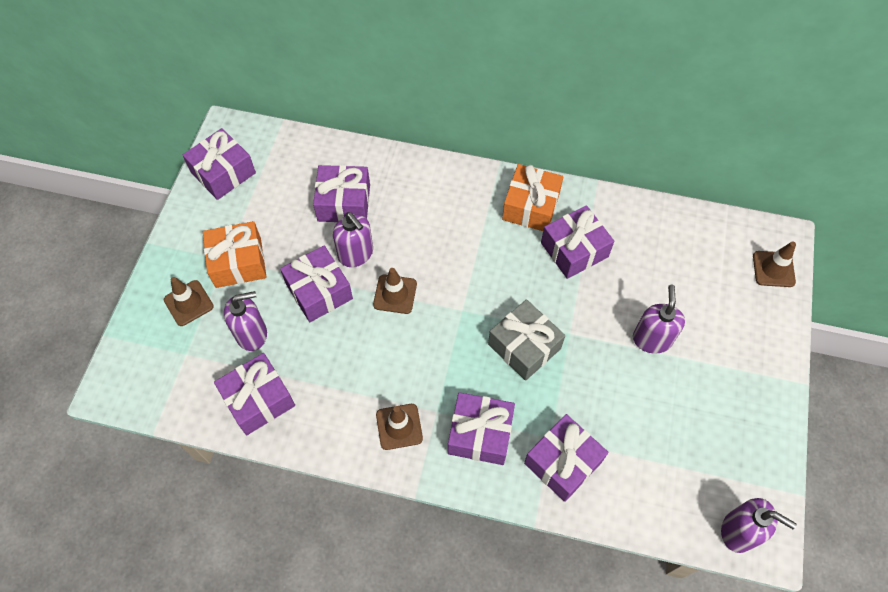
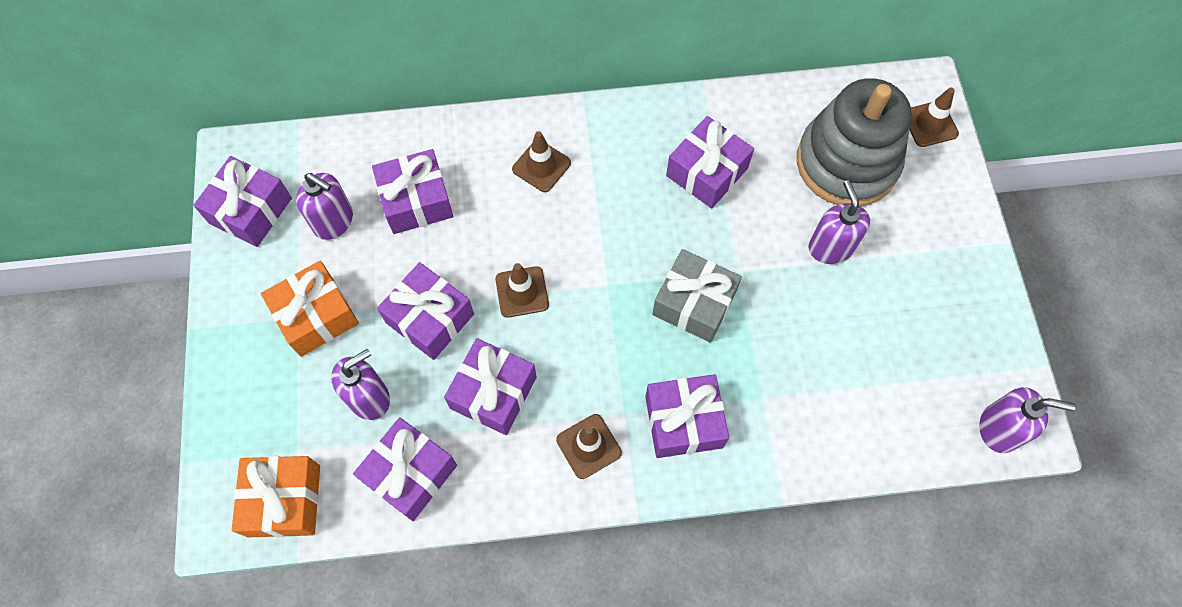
camera: 20 degrees left, 5 degrees up
(188, 303) = (275, 386): brown traffic cone -> brown traffic cone (541, 166)
(356, 254) = (456, 259): purple soap dispenser -> purple soap dispenser (334, 221)
(531, 206) = (638, 136): orange gift -> orange gift (284, 500)
(563, 462) = (787, 421): purple gift -> purple gift (493, 392)
(691, 278) = (846, 163): none -> grey stacking toy

